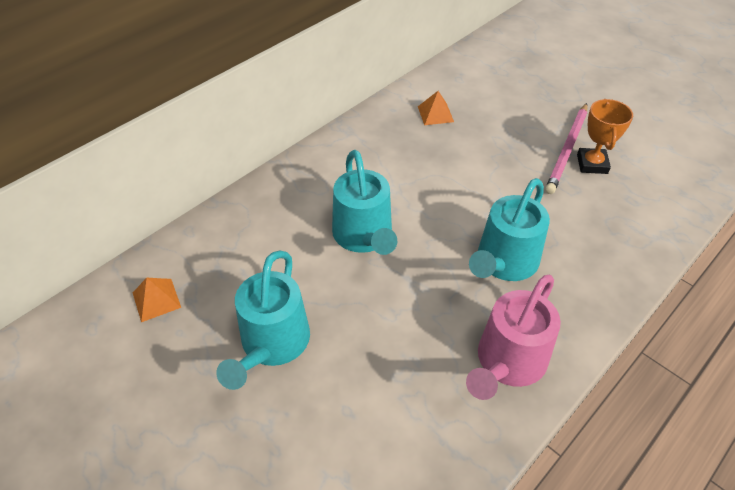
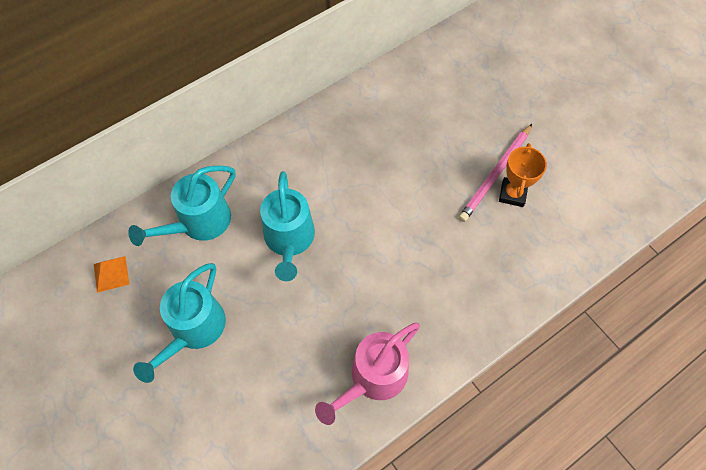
camera: 10 degrees right, 15 degrees up
(435, 114) = (386, 114): orange pyramid -> none
(504, 262) = (399, 285): turquoise watering can -> turquoise watering can (199, 222)

